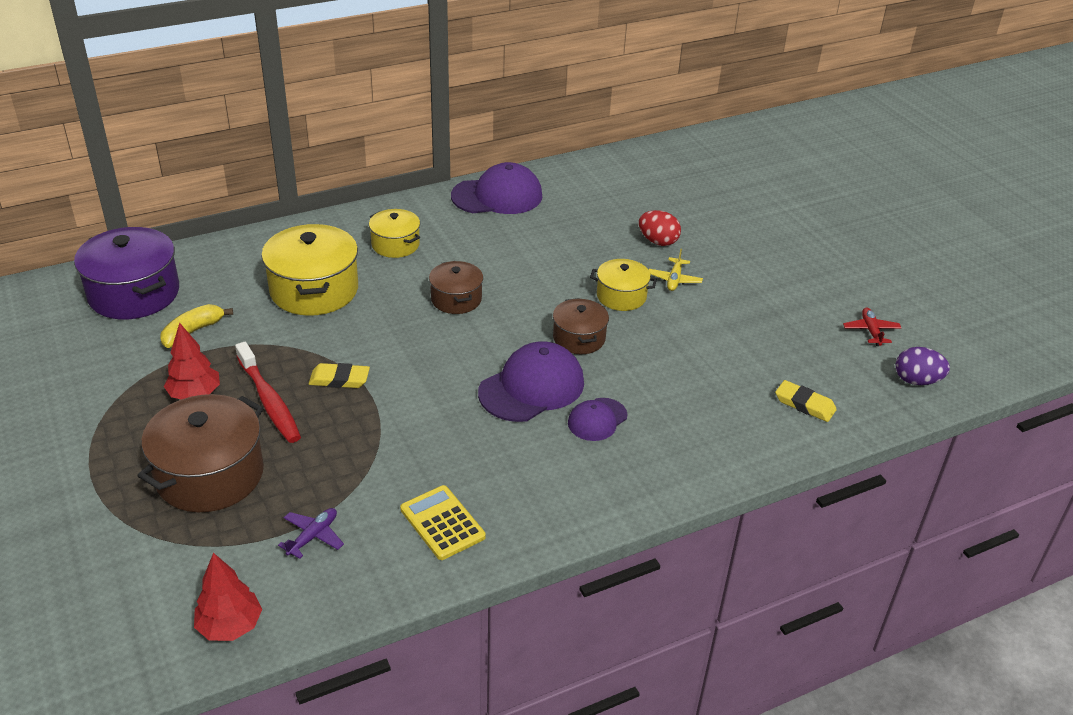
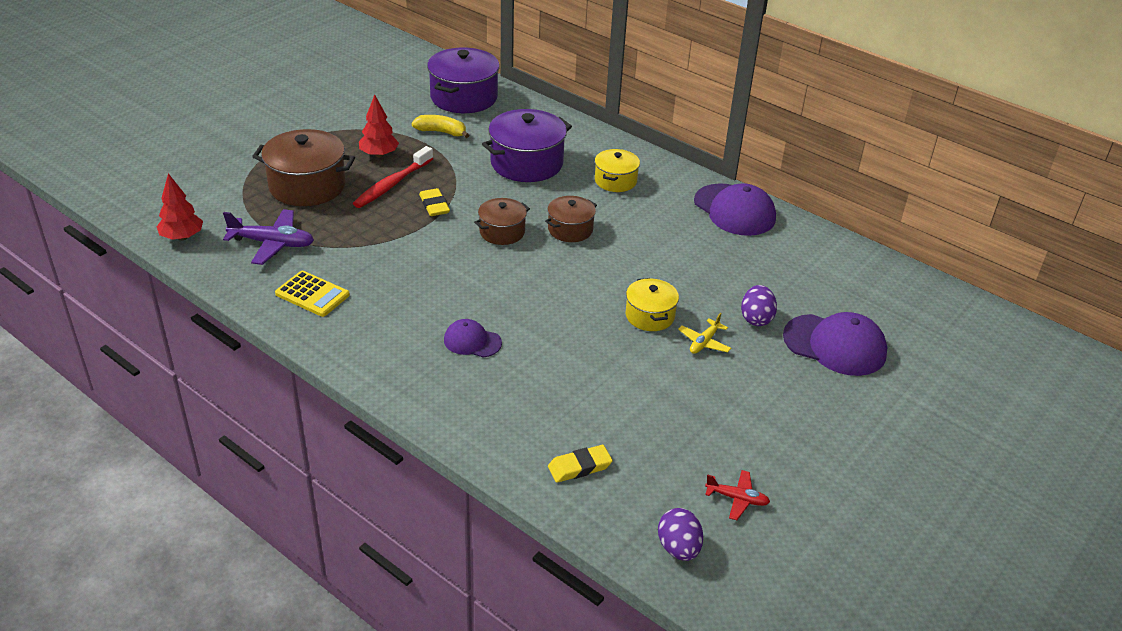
camera: 65 degrees right, 0 degrees up
(313, 536) = (272, 243): purple plane -> purple plane, size x1.73
(314, 290) = (526, 163): yellow pot -> purple pot
(442, 523) = (312, 294): yellow calculator -> yellow calculator turned 90 degrees clockwise
(532, 387) = (488, 297): purple cap -> purple cap (835, 345)
(579, 338) = (570, 306): brown pot -> brown pot (502, 232)
(658, 241) = (756, 318): red egg -> purple egg
(674, 279) = (704, 342): yellow plane -> yellow plane turned 45 degrees counterclockwise
(804, 404) = (579, 467): yellow eraser -> yellow eraser turned 60 degrees clockwise
(871, 331) = (737, 499): red plane -> red plane turned 45 degrees clockwise

